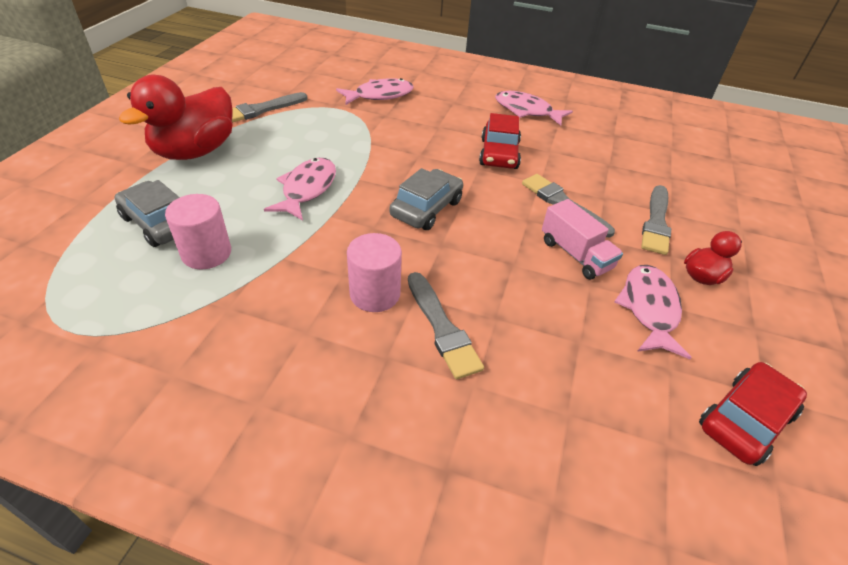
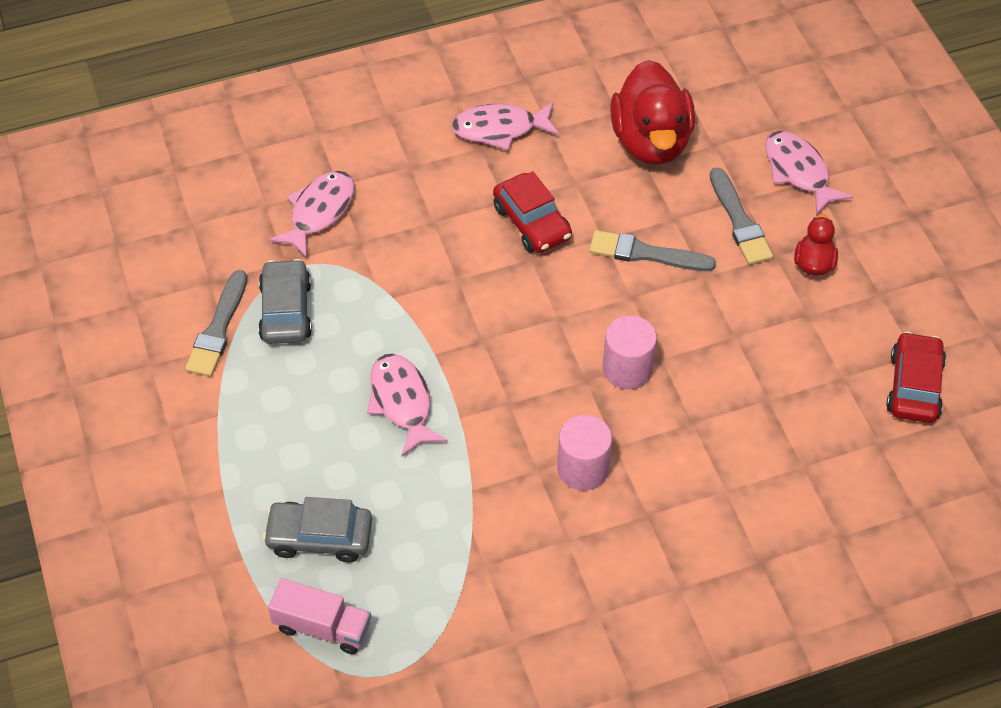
camera: 35 degrees left, 10 degrees up
(195, 151) = (231, 436): red duck -> red duck (651, 141)
(206, 253) = (403, 534): pink cylinder -> pink cylinder (627, 369)
(426, 208) = (533, 347): grey car -> grey car (286, 311)
(442, 328) = (662, 461): grey brush -> none
(575, 254) = (701, 310): pink truck -> pink truck (322, 627)
(649, 309) = (795, 329): pink fish -> pink fish (798, 172)

